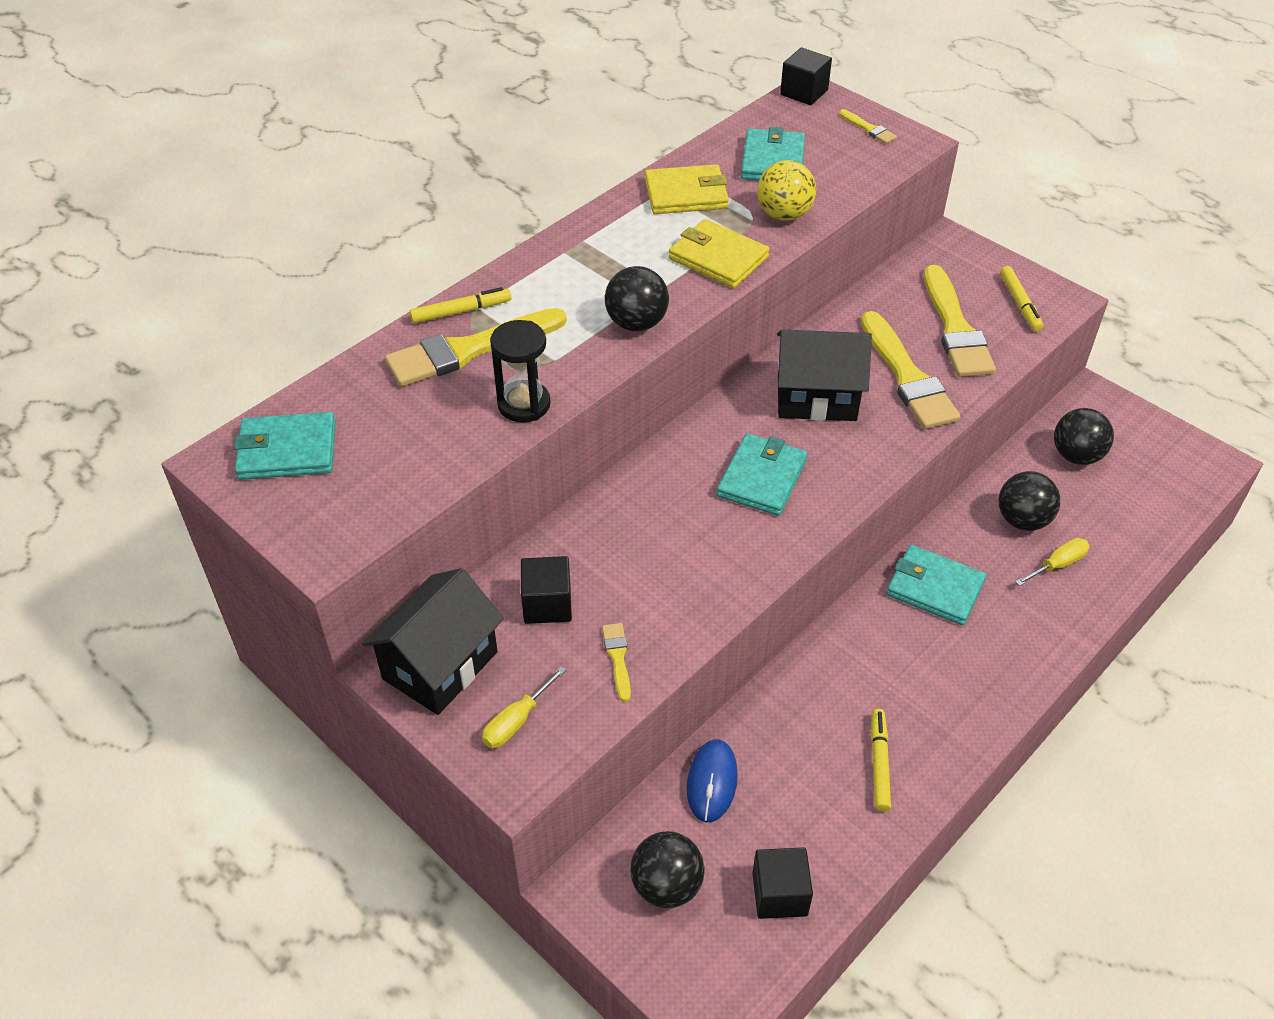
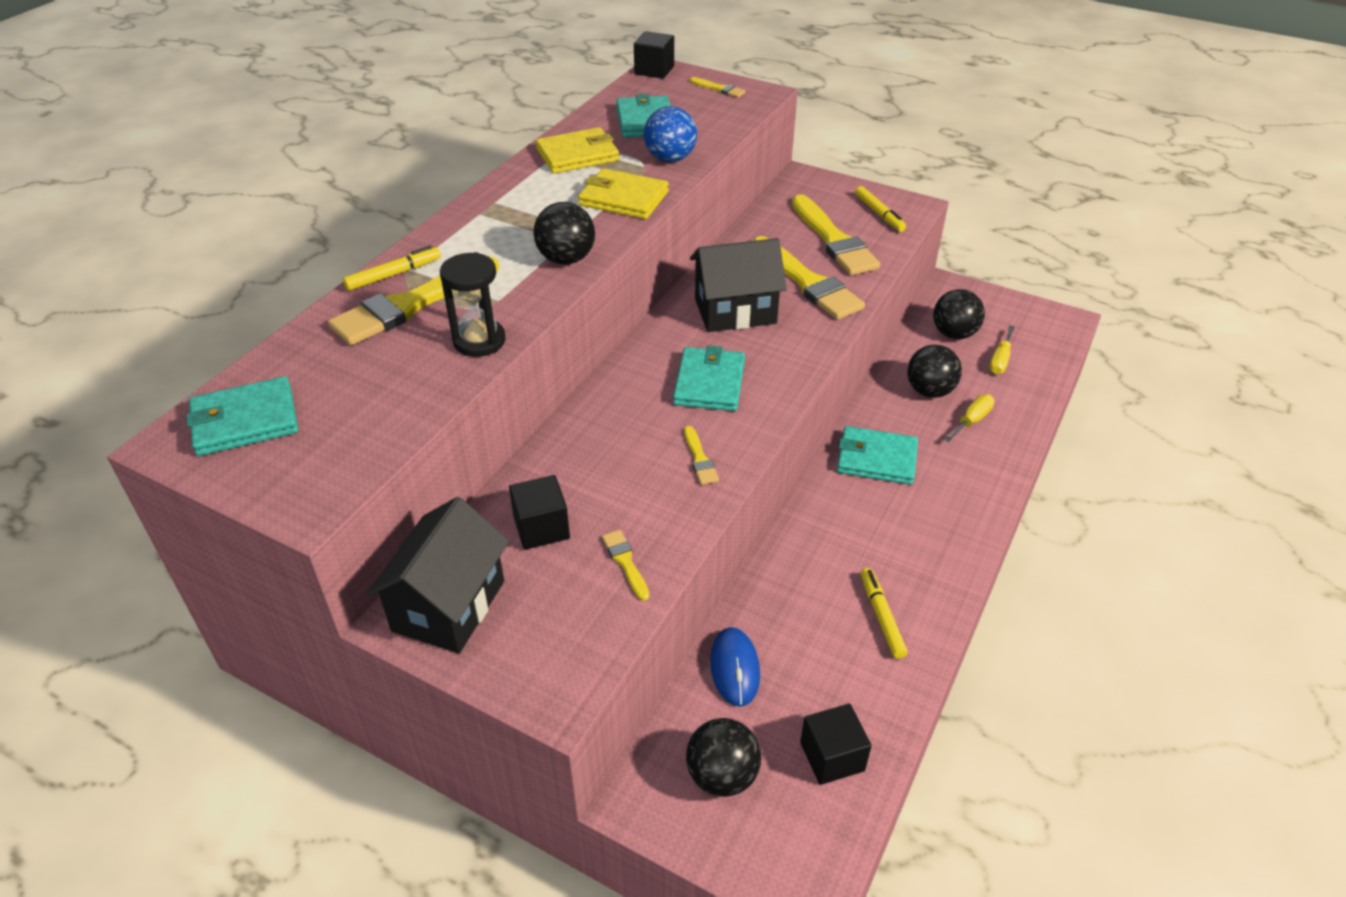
camera: 15 degrees left, 5 degrees down
(516, 721) = (542, 642): yellow screwdriver -> yellow screwdriver (1000, 360)
(725, 562) = (700, 459): none -> yellow brush
(784, 214) = (670, 159): yellow ball -> blue ball

